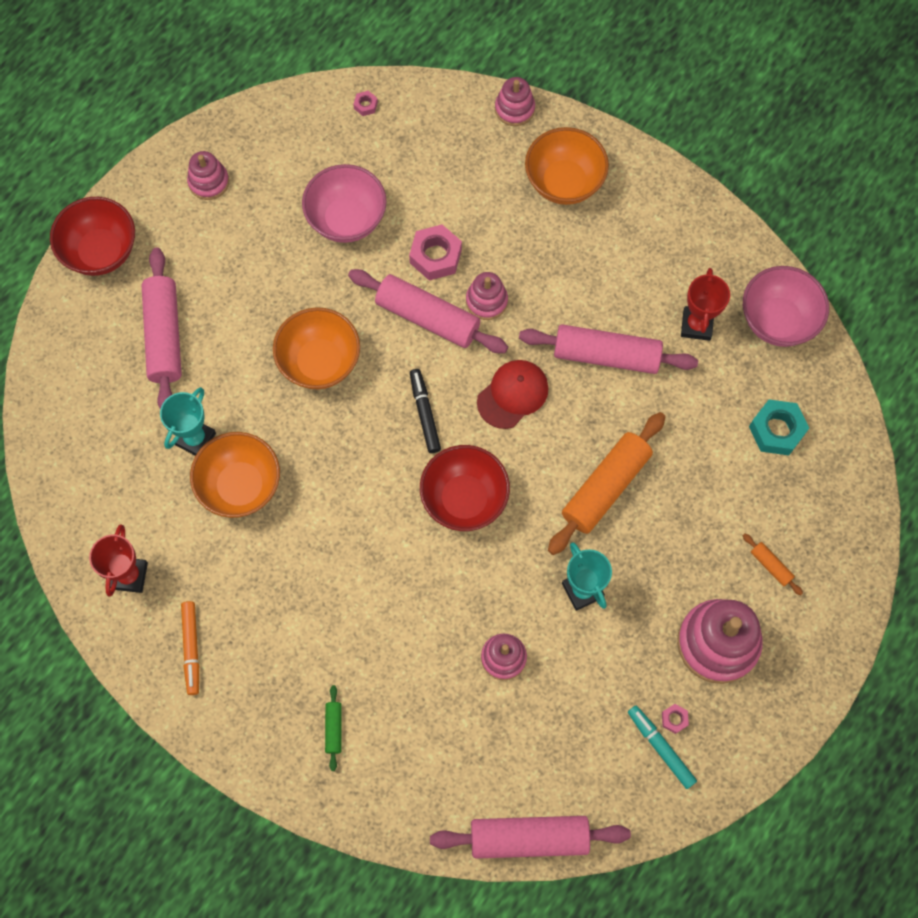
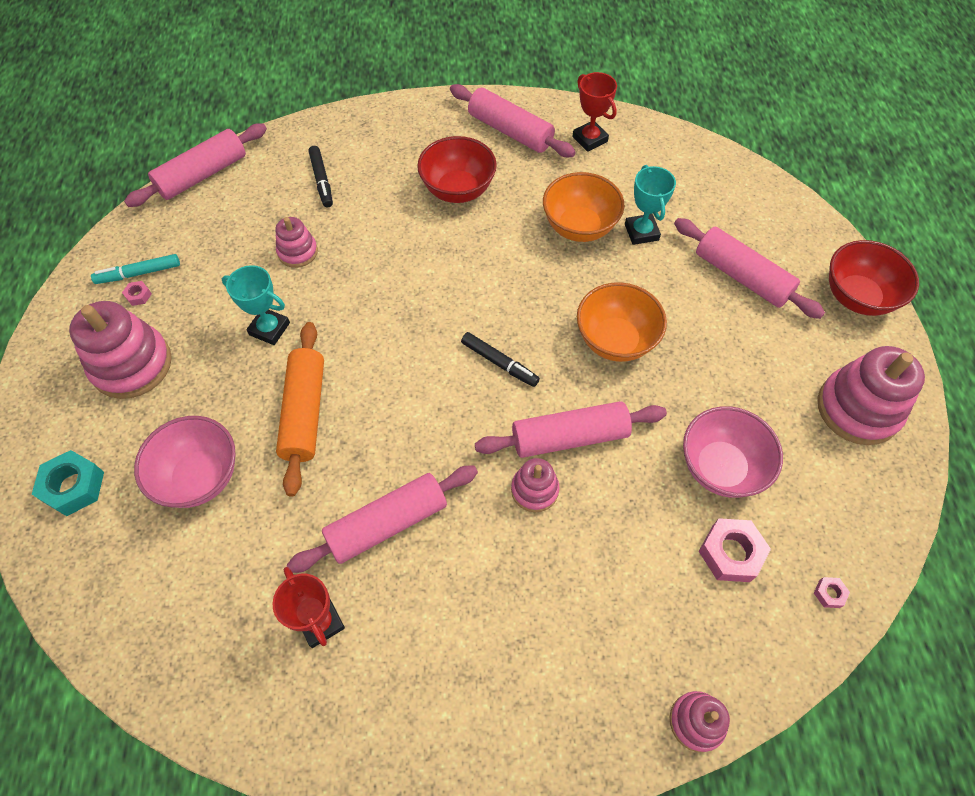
camera: 140 degrees right, 10 degrees down
(191, 649) = (510, 131): orange marker -> pink rolling pin
(209, 182) = (858, 409): pink stacking toy -> pink stacking toy, size x1.81
(334, 729) = (380, 149): green rolling pin -> none
(420, 732) = (322, 180): none -> black marker
(435, 256) = (615, 495): pink nut -> pink nut (731, 553)
(464, 499) = (413, 326): red bowl -> red bowl (458, 190)
(512, 394) = (442, 428): red cap -> none
(564, 182) = (571, 674): orange bowl -> none
(660, 747) = (139, 273): turquoise marker -> turquoise marker turned 150 degrees clockwise
(770, 566) = (116, 451): orange rolling pin -> none
(776, 430) = (174, 574): turquoise nut -> turquoise nut (73, 486)
(777, 320) = (237, 696): pink bowl -> pink bowl (200, 477)

